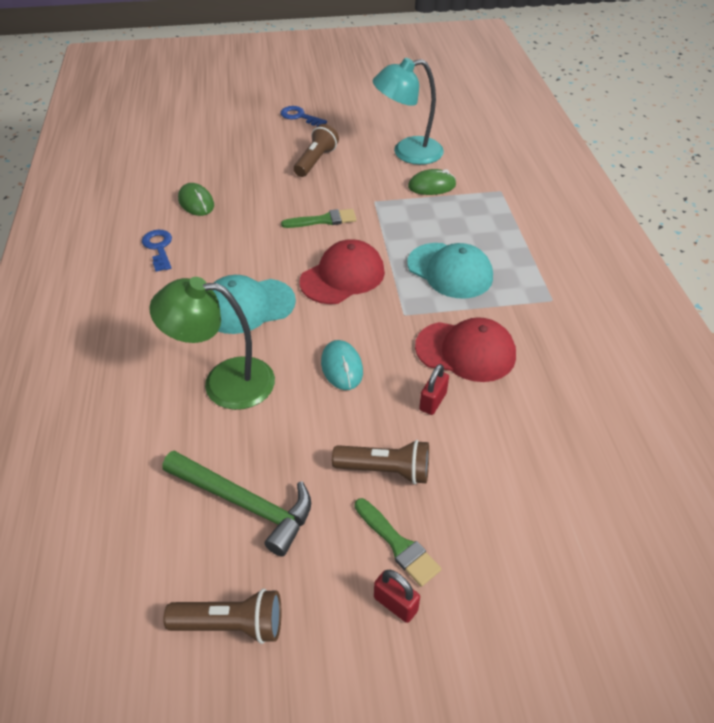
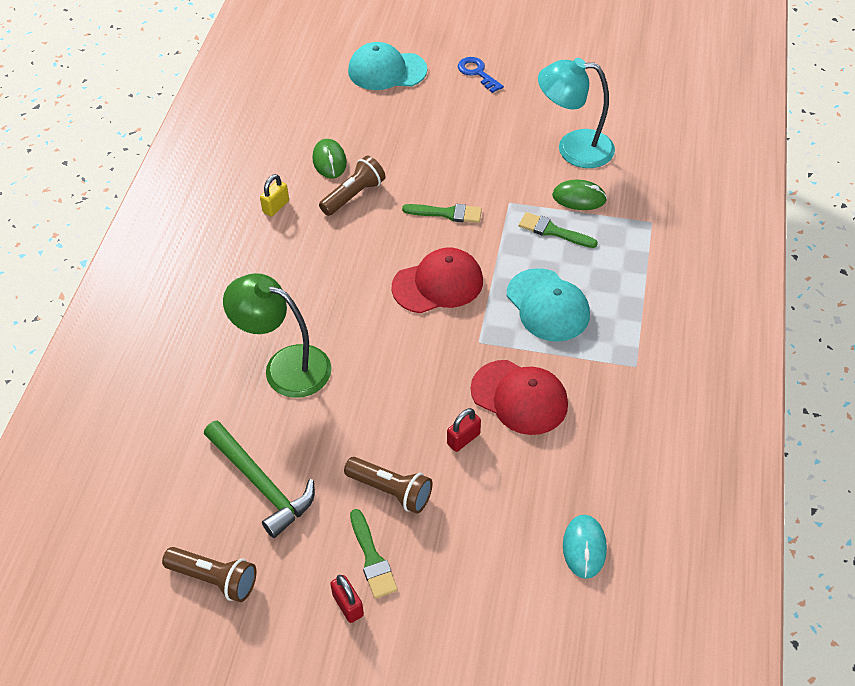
camera: 20 degrees right, 5 degrees up
(159, 248) = (276, 206): blue key -> yellow padlock
(247, 306) = (335, 293): turquoise cap -> turquoise cap (386, 71)
(316, 161) = (470, 137): brown flashlight -> brown flashlight (354, 195)
(341, 367) = (395, 381): turquoise mouse -> turquoise mouse (584, 547)
(423, 214) = (553, 231): none -> green brush

